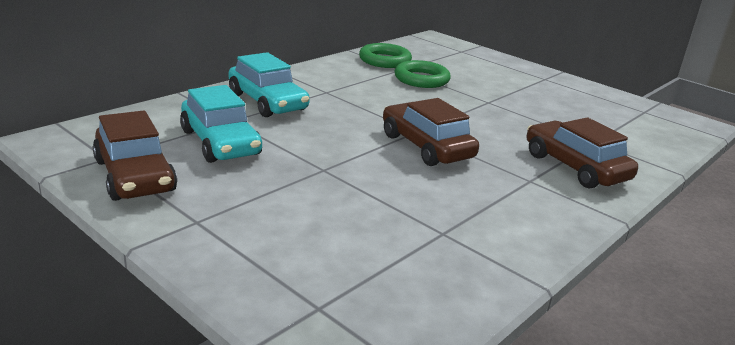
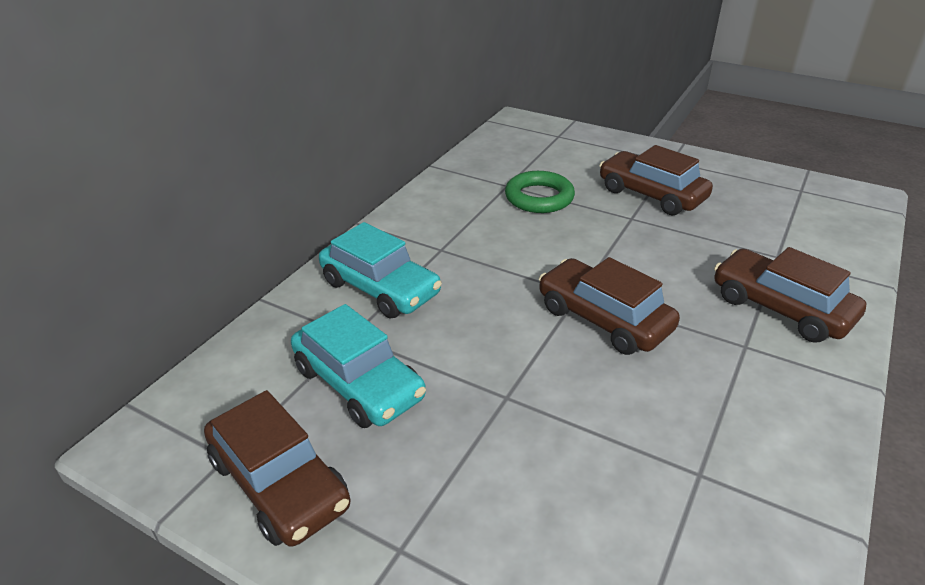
camera: 10 degrees left, 10 degrees up
(384, 60) = (481, 174): green ring -> none
(514, 93) = (651, 194): none -> brown car

